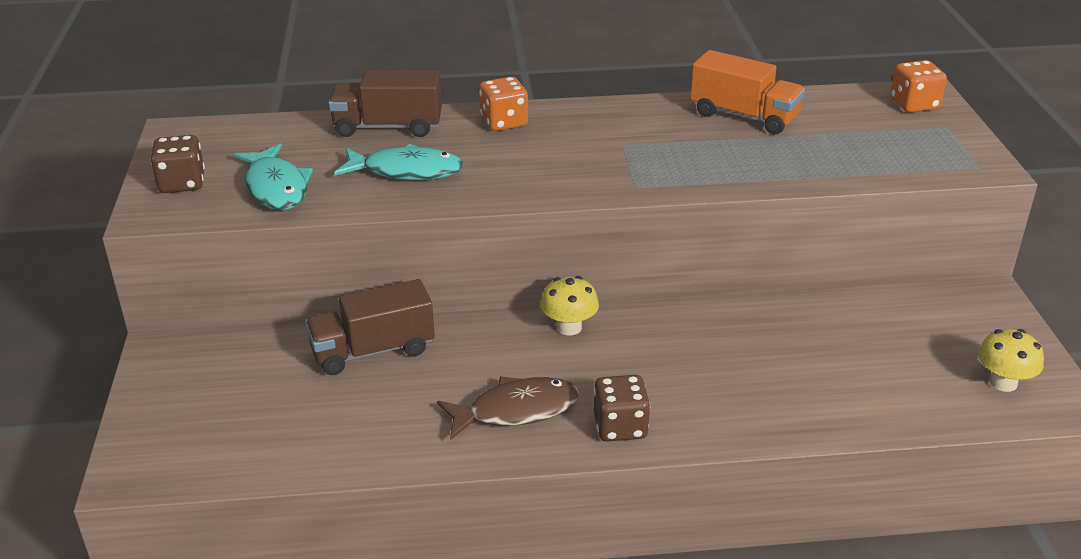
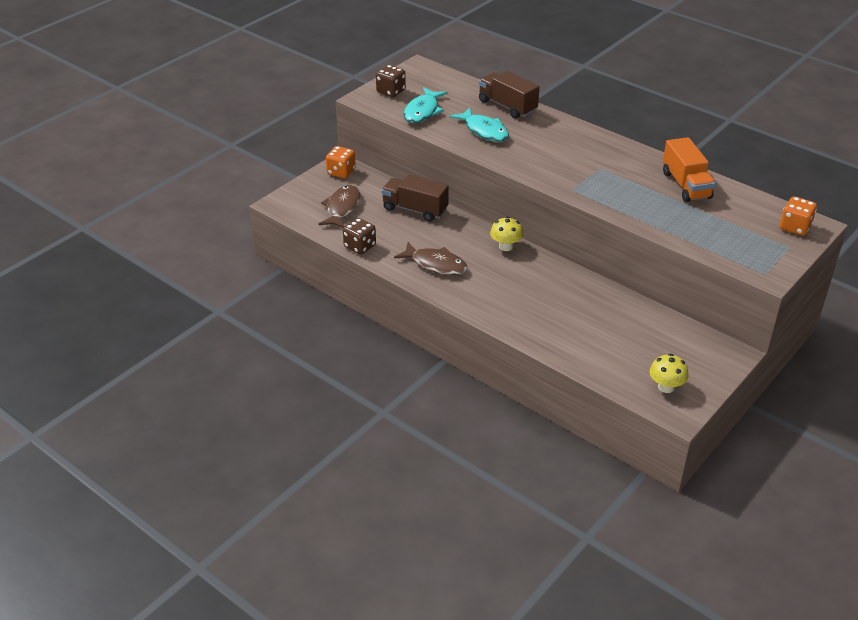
camera: 45 degrees right, 5 degrees up
(255, 415) = (342, 208): none -> brown fish
(504, 122) = (562, 129): orange dice -> orange dice (341, 172)
(620, 427) = (466, 295): brown dice -> brown dice (360, 246)

